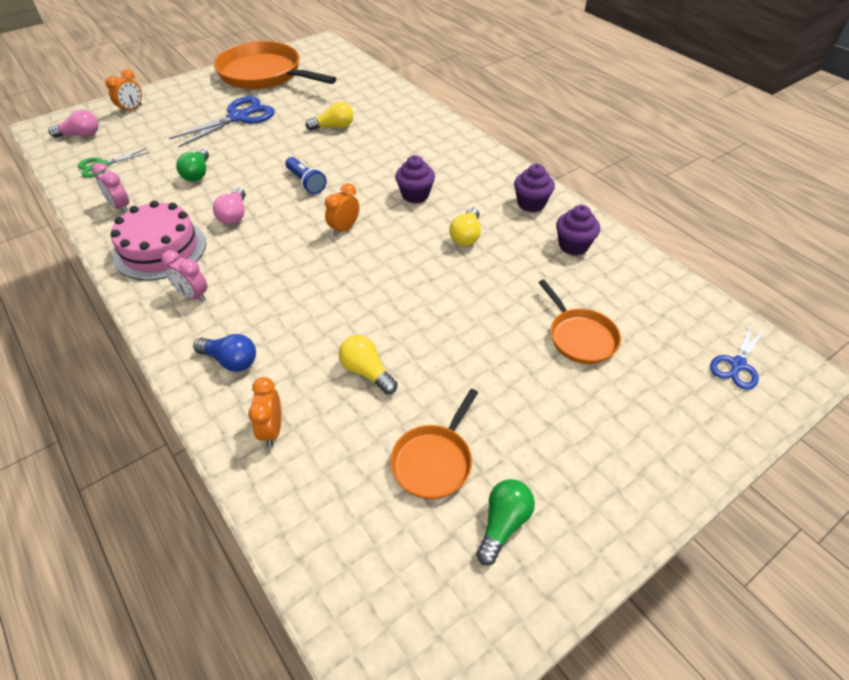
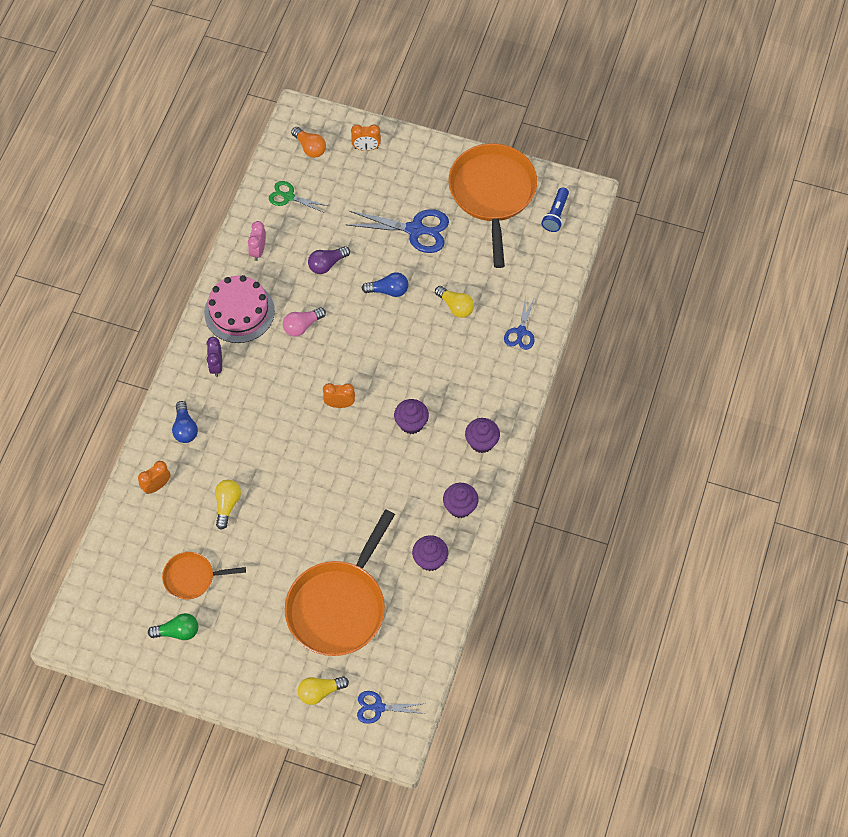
camera: 55 degrees right, 15 degrees up
(80, 135) = (310, 147): pink light bulb -> orange light bulb
(193, 295) = (216, 366): pink clock -> purple clock
(197, 173) = (327, 264): green light bulb -> purple light bulb
(271, 152) = (388, 290): none -> blue light bulb
(306, 183) = (370, 342): blue flashlight -> blue flashlight (555, 215)
(397, 108) = (521, 332): none -> blue scissors
(466, 236) = (389, 485): yellow light bulb -> yellow light bulb (320, 692)
(476, 166) = (481, 442): none -> purple cupcake
(580, 337) = (339, 606): orange pan -> orange pan, size x1.95

